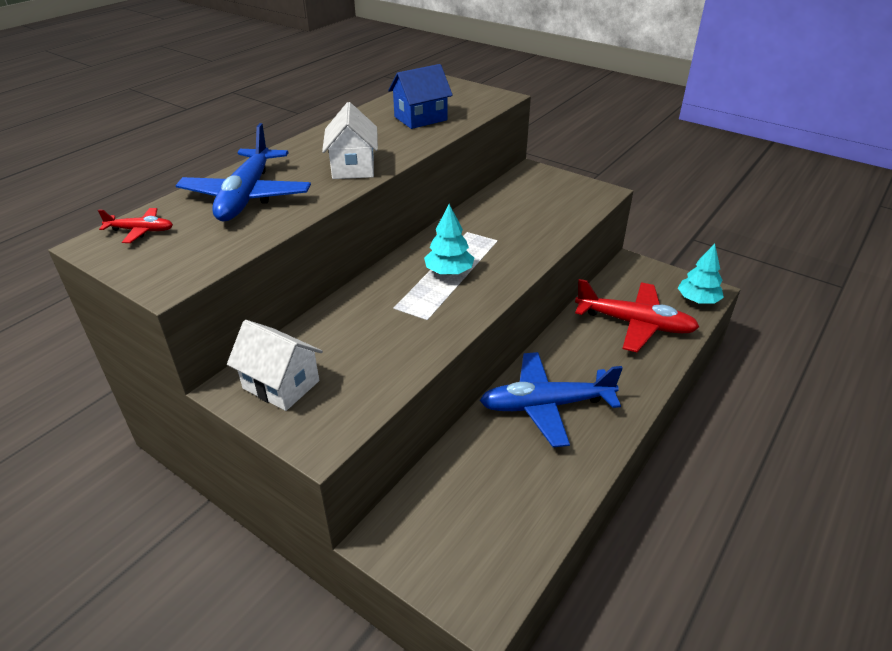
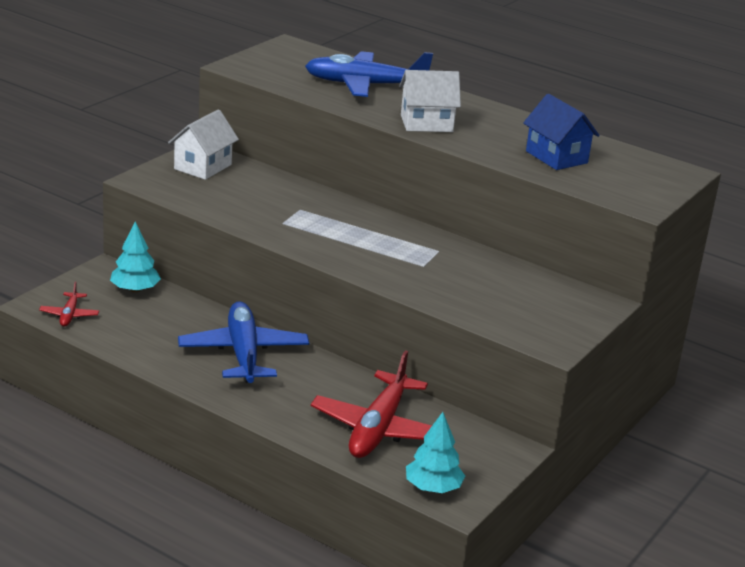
camera: 85 degrees right, 10 degrees down
(141, 231) = (307, 55): red plane -> red plane (69, 315)
(449, 272) = (359, 236): turquoise tree -> turquoise tree (135, 290)

